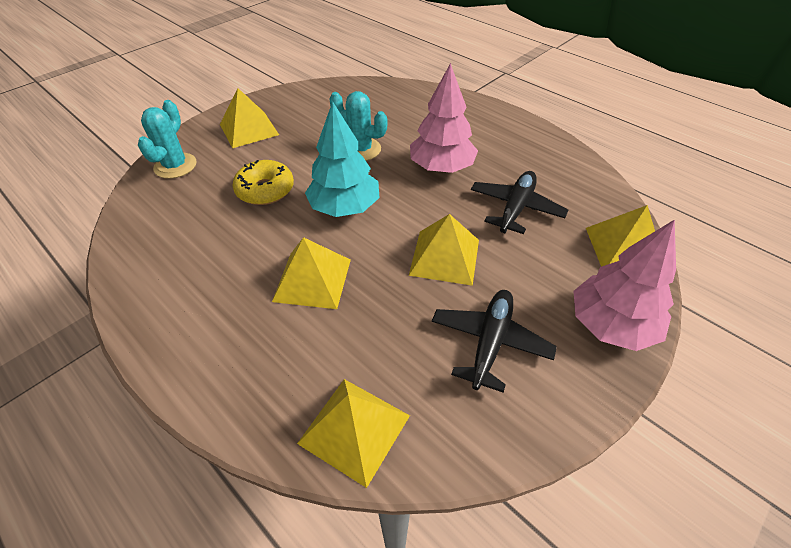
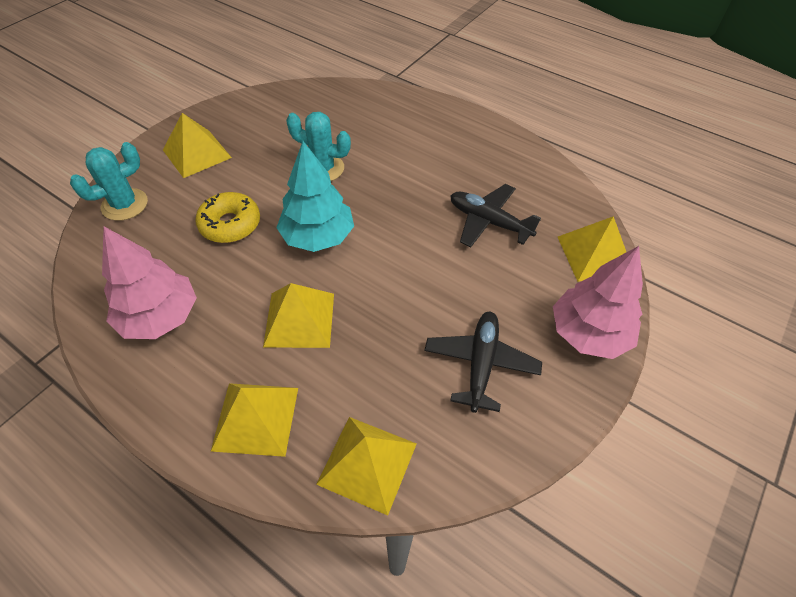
camera: 10 degrees left, 5 degrees up
(175, 166) = (124, 204): turquoise cactus -> turquoise cactus turned 45 degrees clockwise
(441, 167) = (410, 182): pink tree -> pink tree (160, 317)
(444, 257) = (426, 281): yellow pyramid -> yellow pyramid (255, 418)
(515, 208) = (489, 222): black plane -> black plane turned 75 degrees counterclockwise

